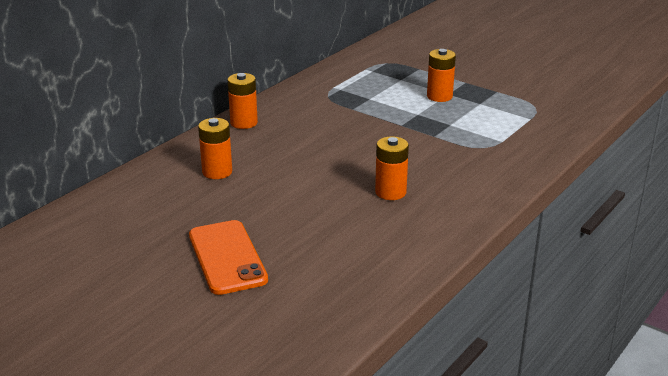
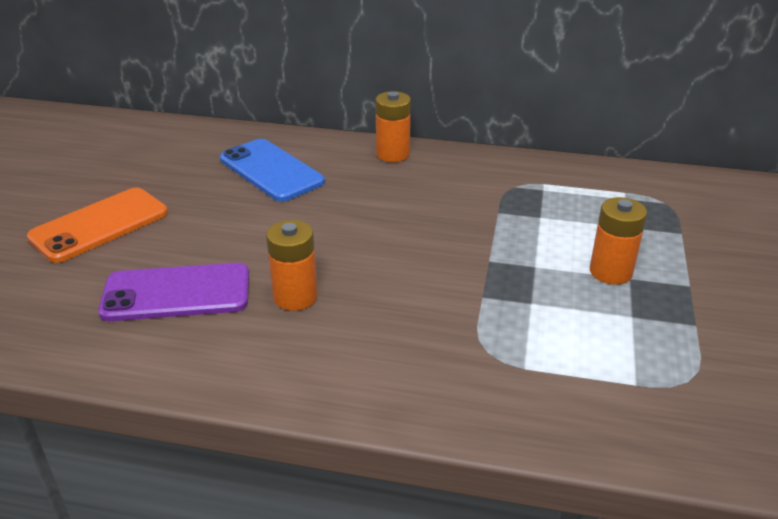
camera: 65 degrees right, 5 degrees up
(217, 172) = (271, 170): orange battery -> blue phone
(352, 234) = (176, 293): none -> purple phone

